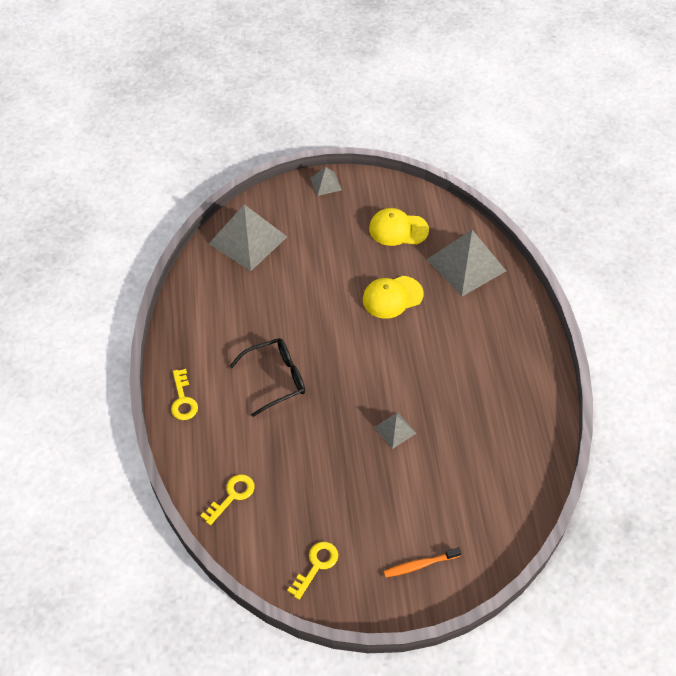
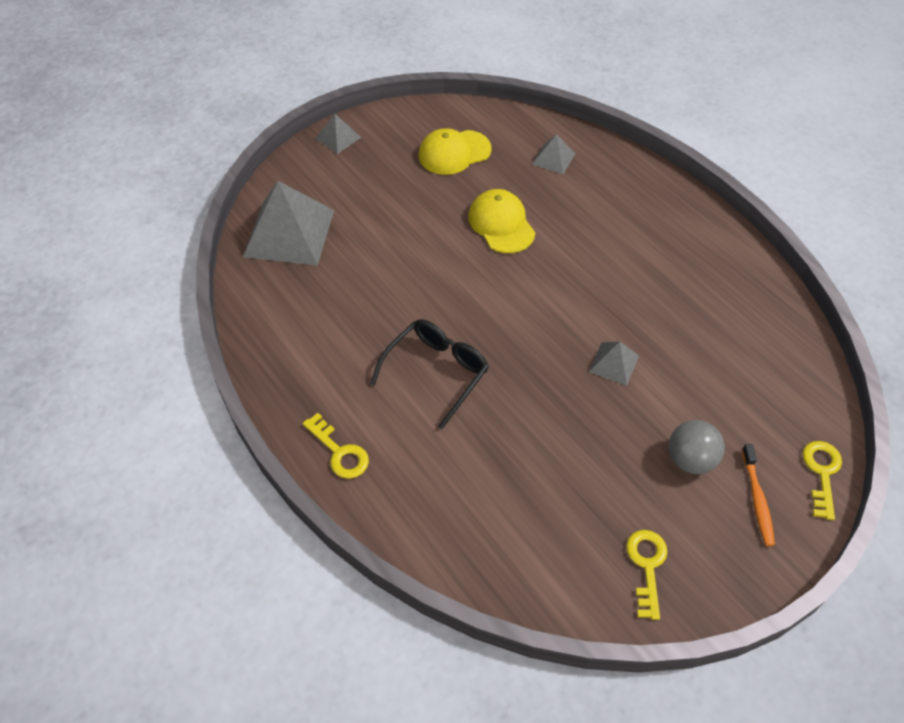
camera: 30 degrees left, 0 degrees up
(232, 496) = (485, 537): yellow key -> yellow key (821, 473)
(392, 297) = (501, 224): yellow cap -> yellow cap turned 120 degrees clockwise
(396, 517) = (690, 459): none -> grey ball
(420, 565) = (757, 499): orange toothbrush -> orange toothbrush turned 45 degrees counterclockwise
(466, 265) = (553, 158): grey pyramid -> grey pyramid, size x0.48

